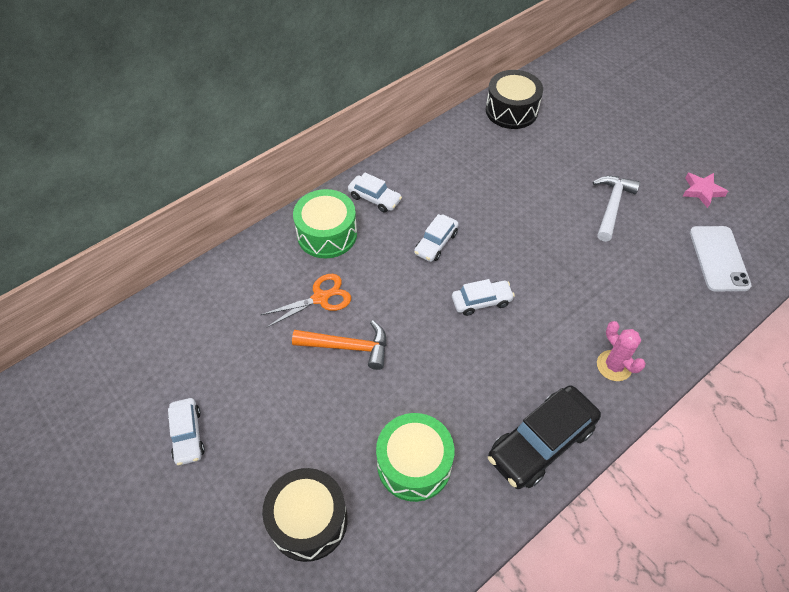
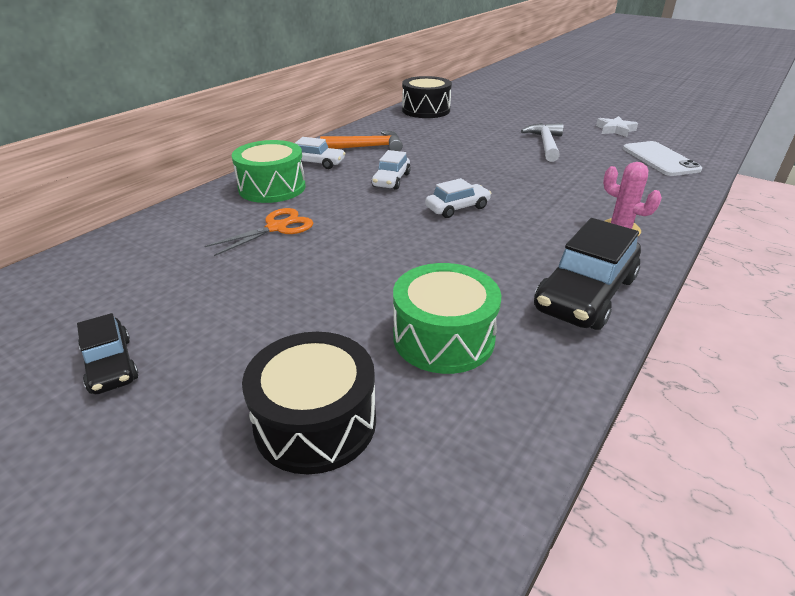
camera: 15 degrees left, 20 degrees down
(188, 435) = (111, 365): white car -> black car
(348, 347) = (321, 257): orange hammer -> orange hammer (367, 147)
(702, 191) = (615, 130): pink star -> white star

